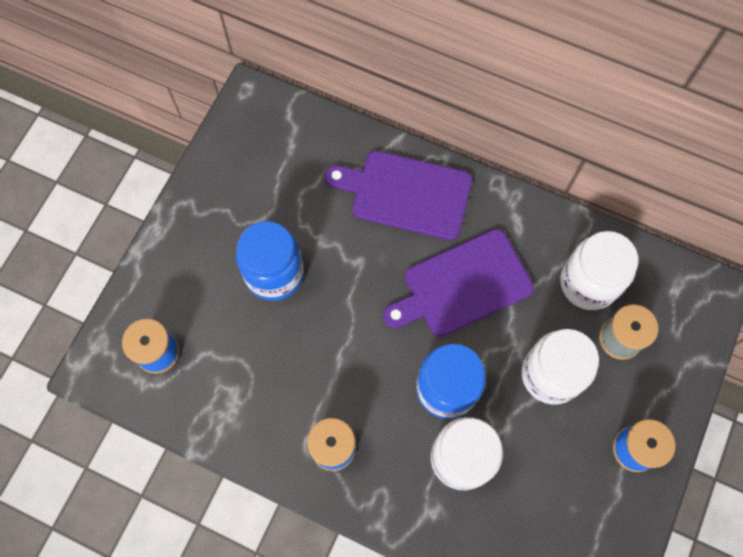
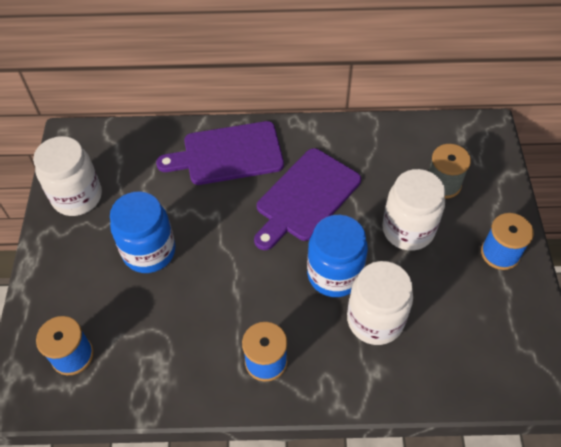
camera: 25 degrees left, 15 degrees down
(588, 283) = (398, 158): white jar -> white jar (77, 197)

